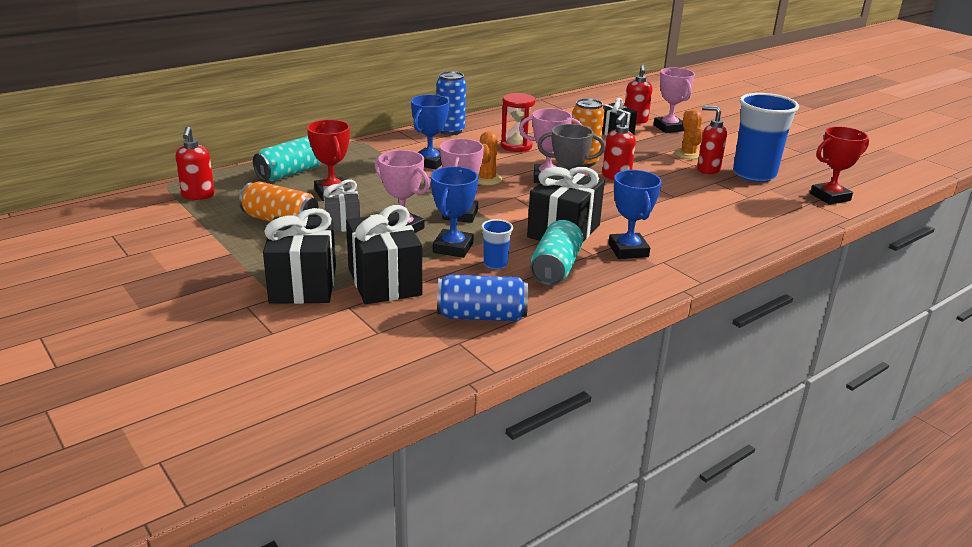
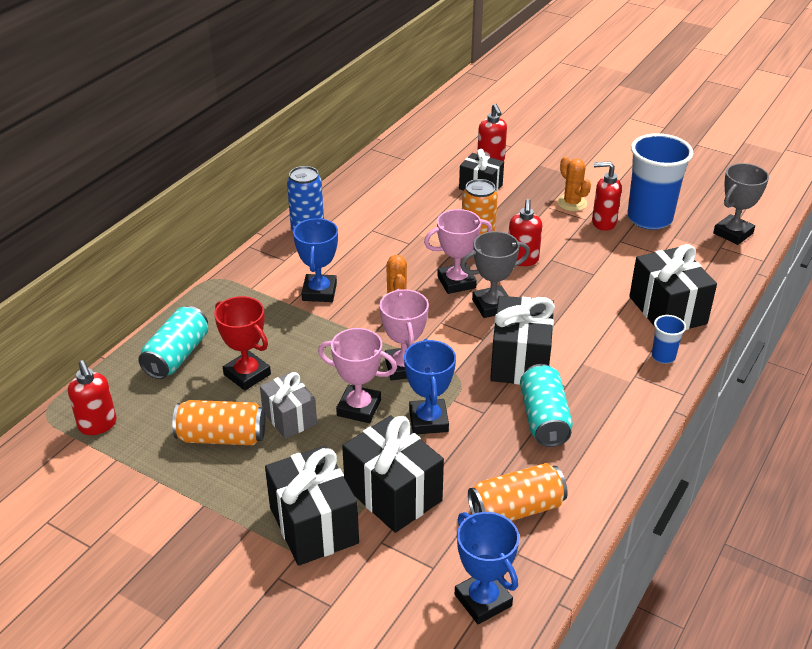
camera: 20 degrees left, 10 degrees up
(481, 316) = (516, 509): blue can -> orange can
(495, 264) = (484, 431): blue cup -> blue cup (663, 356)
(516, 146) = (394, 238): red hourglass -> none
(628, 250) = (595, 370): blue trophy -> blue trophy (483, 600)
(669, 128) = (531, 164): pink trophy -> none
(727, 229) = (667, 310): none -> black gift
(830, 197) = (733, 233): red trophy -> grey trophy

